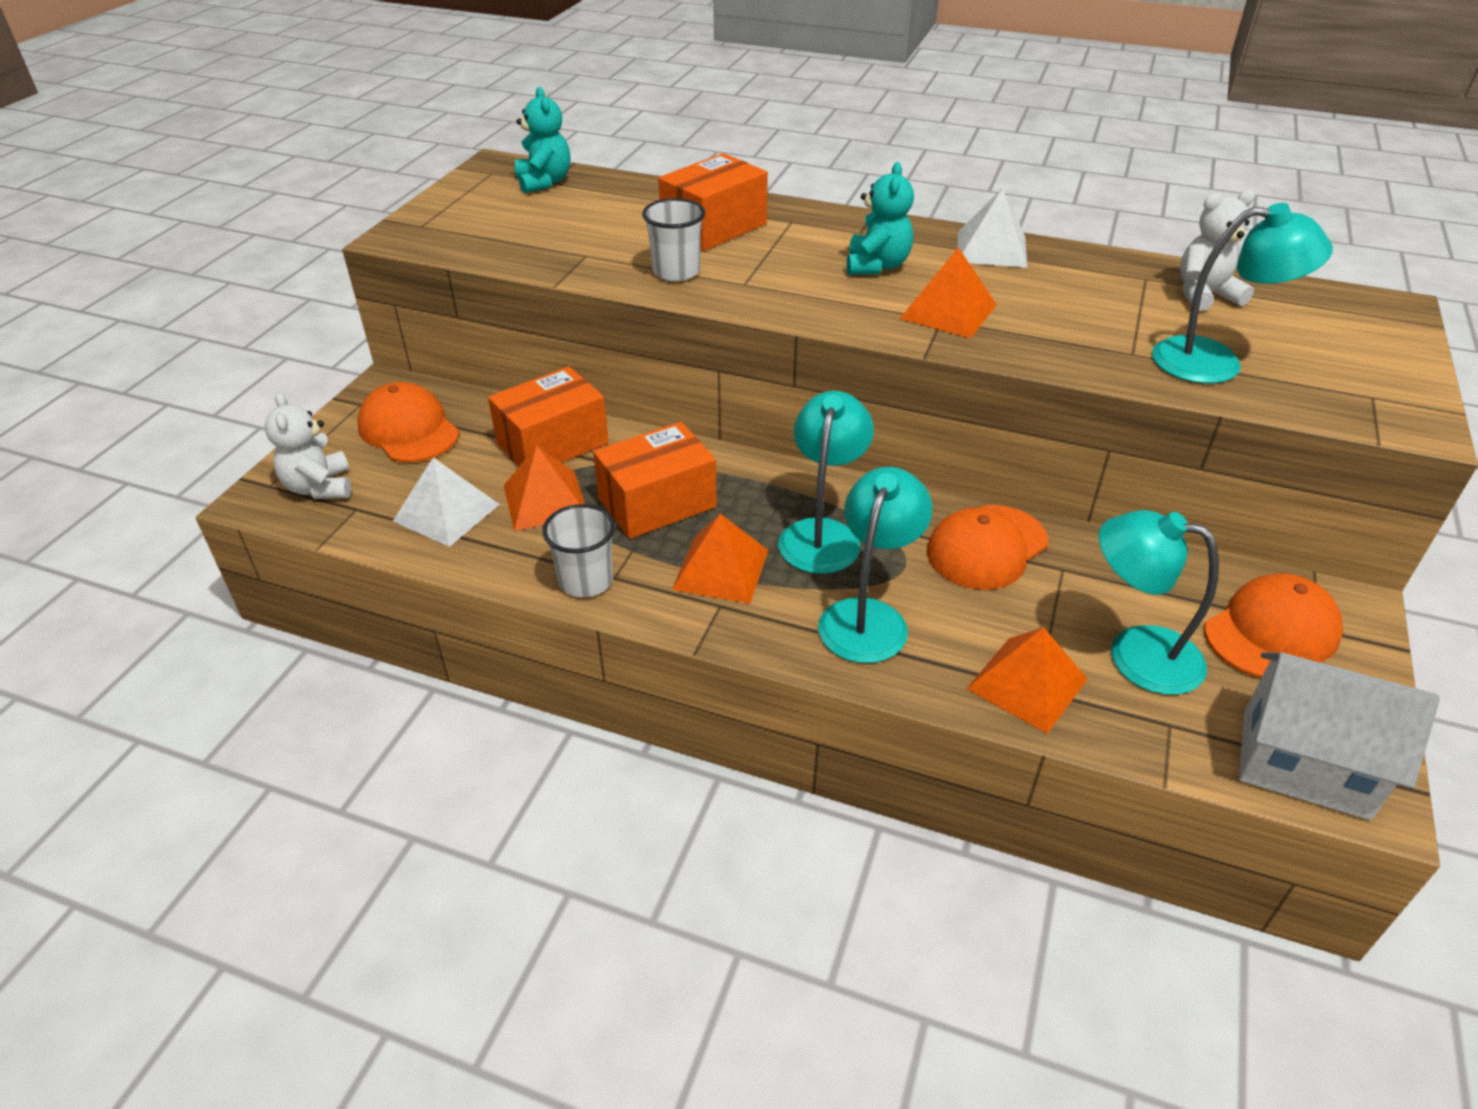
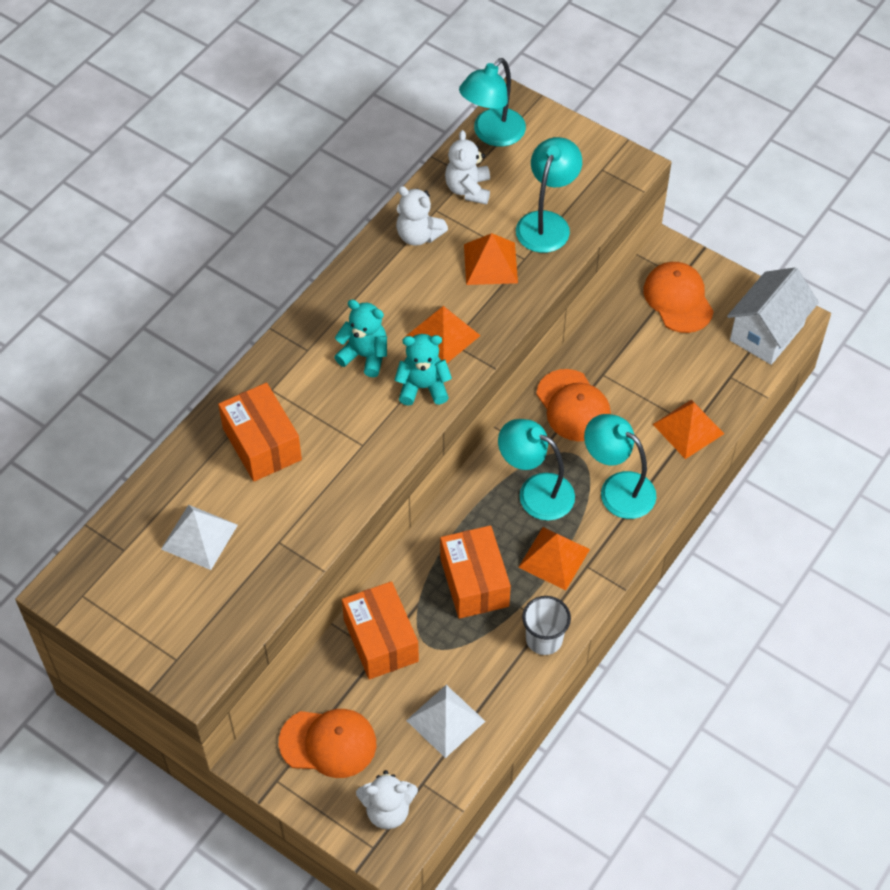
camera: 75 degrees left, 15 degrees up
(409, 430) = (328, 743): orange cap -> orange cap turned 150 degrees counterclockwise
(544, 182) = (122, 554): turquoise teddy bear -> turquoise teddy bear (423, 387)
(545, 500) = (450, 653): orange pyramid -> orange pyramid (490, 263)
(676, 271) = (329, 484): white cup -> none
(991, 249) = (364, 279): white pyramid -> white pyramid (199, 537)
(1092, 272) = (418, 235): none -> white teddy bear
(1135, 654) = (678, 369): turquoise lamp -> turquoise lamp (492, 134)

